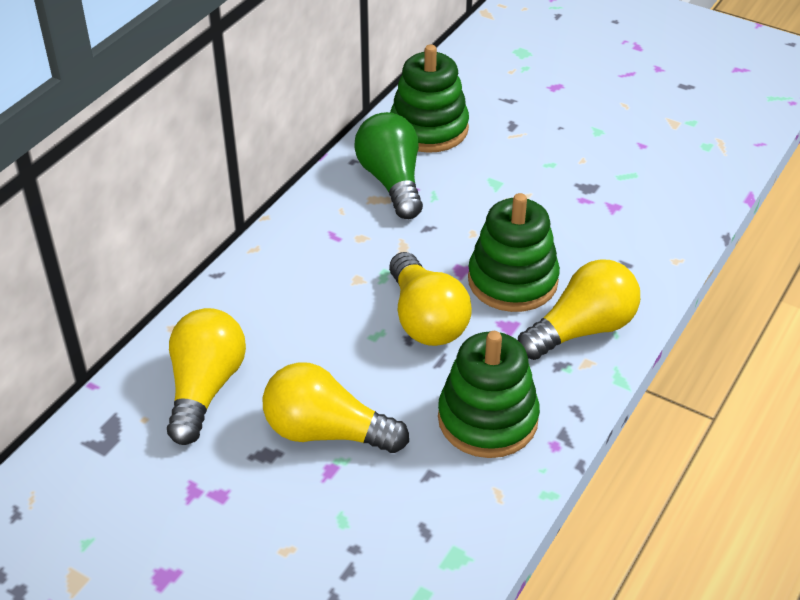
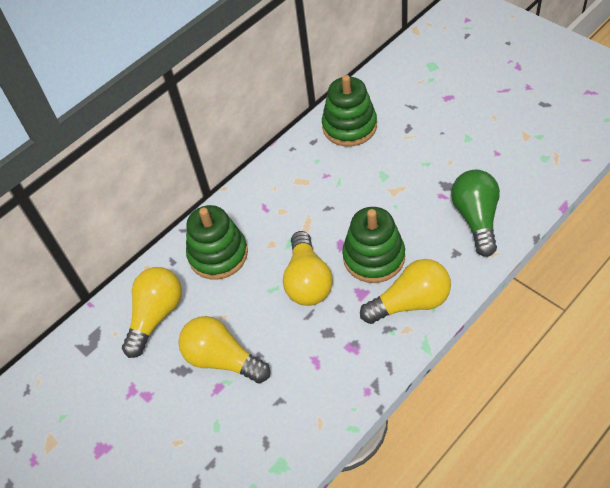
camera: 20 degrees right, 10 degrees up
(392, 181) = (313, 167): green light bulb -> green light bulb (476, 219)
(487, 419) = (328, 364): green stacking toy -> green stacking toy (218, 254)

